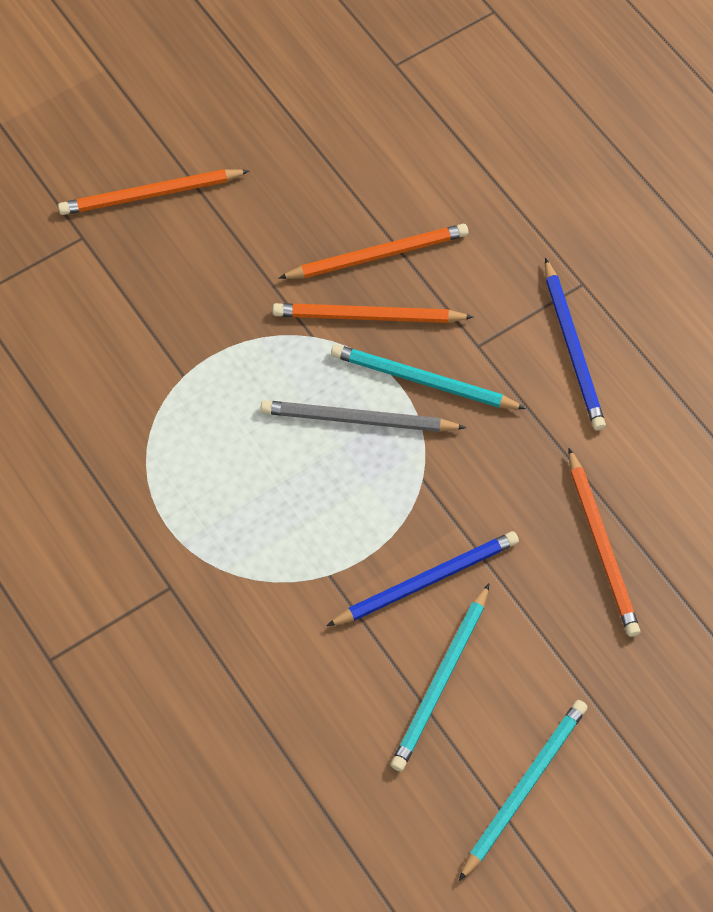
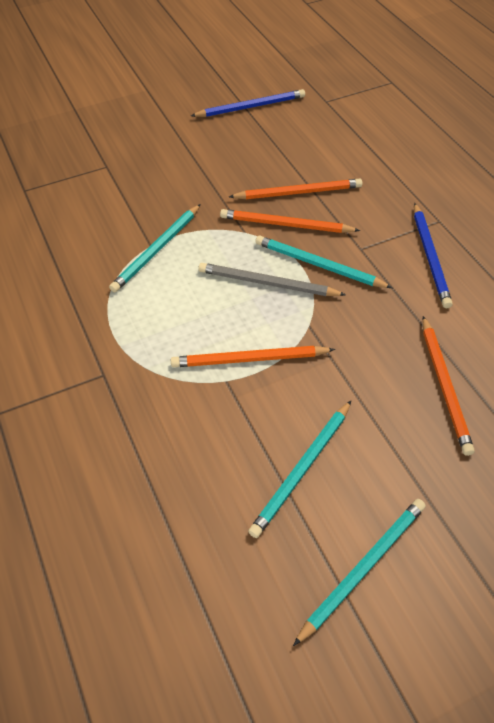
camera: 10 degrees right, 10 degrees down
(150, 195) = (156, 149): orange pencil -> orange pencil (249, 359)
(194, 383) = (157, 250): none -> turquoise pencil
(427, 580) = (301, 394): blue pencil -> blue pencil (251, 107)

